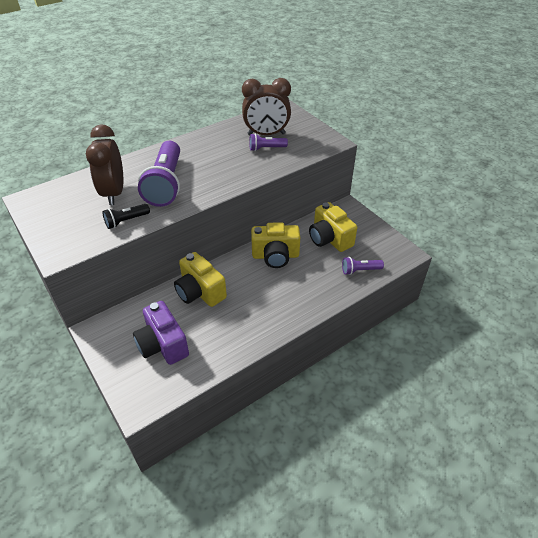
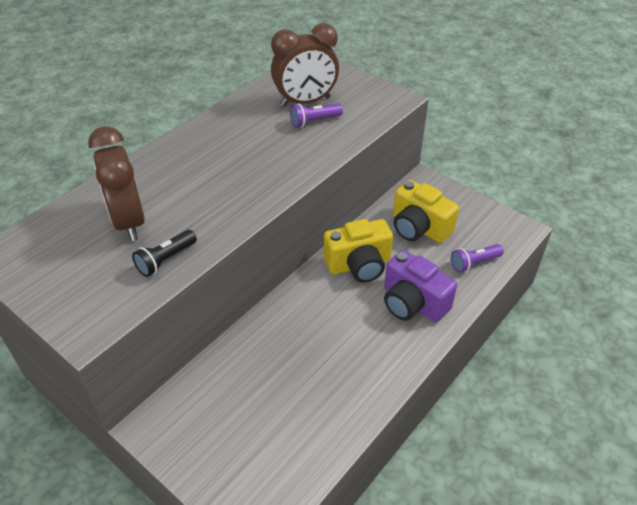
camera: 15 degrees left, 0 degrees up
(163, 344) = (257, 424): purple camera -> purple camera (412, 303)
(166, 184) = (199, 195): purple flashlight -> none
(200, 292) = (278, 337): yellow camera -> none

